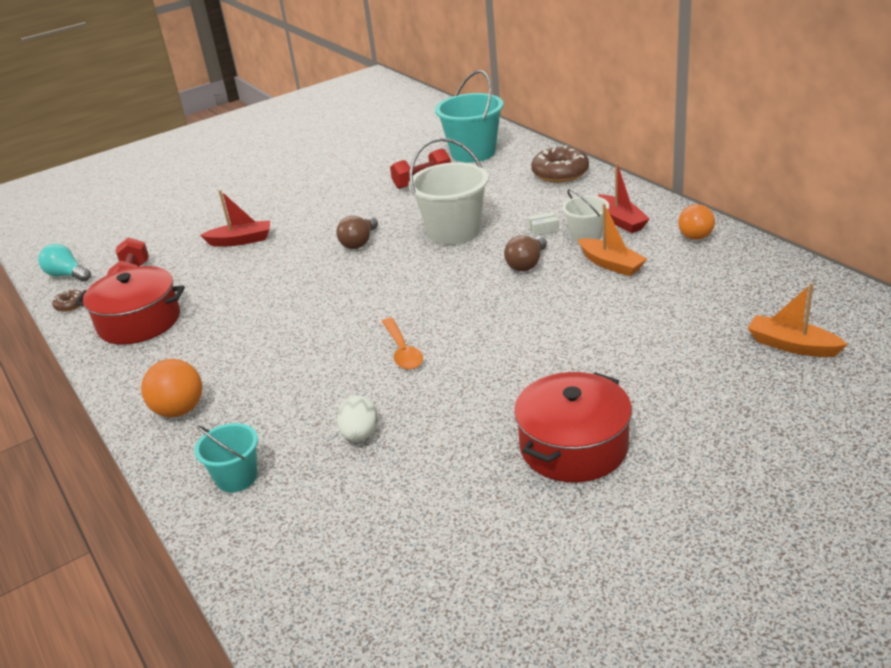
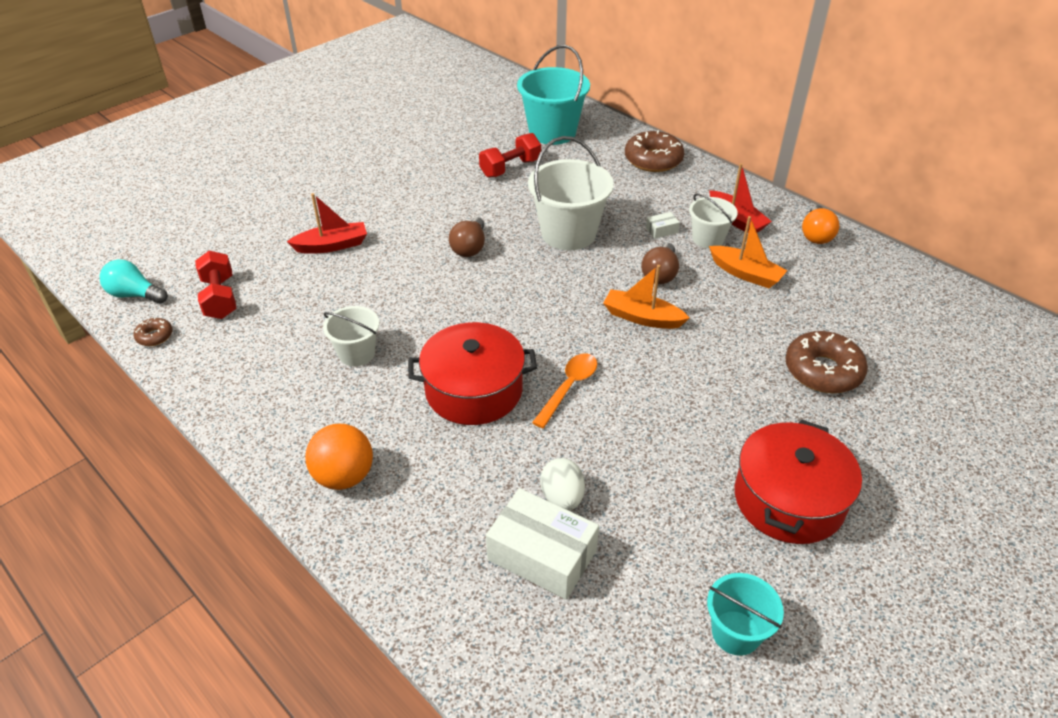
camera: 15 degrees left, 10 degrees up
(139, 321) = (250, 357): red pot -> red pot (474, 390)
(228, 320) = (357, 353): none -> white bucket
(236, 477) = (444, 562): turquoise bucket -> turquoise bucket (735, 633)
(323, 477) = (542, 555): none -> white box
(402, 351) = (568, 387): orange spoon -> orange spoon turned 120 degrees counterclockwise
(654, 344) = (823, 371): none -> brown donut
(792, 345) = (952, 368): orange boat -> orange boat (642, 317)

